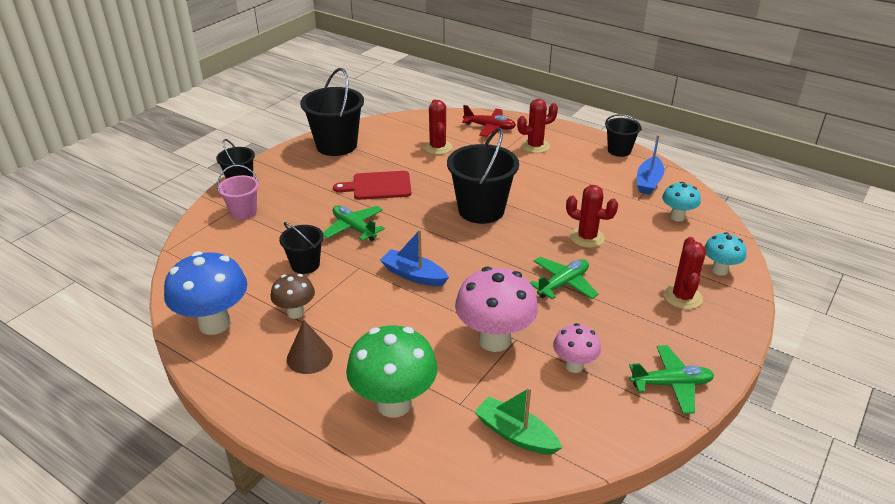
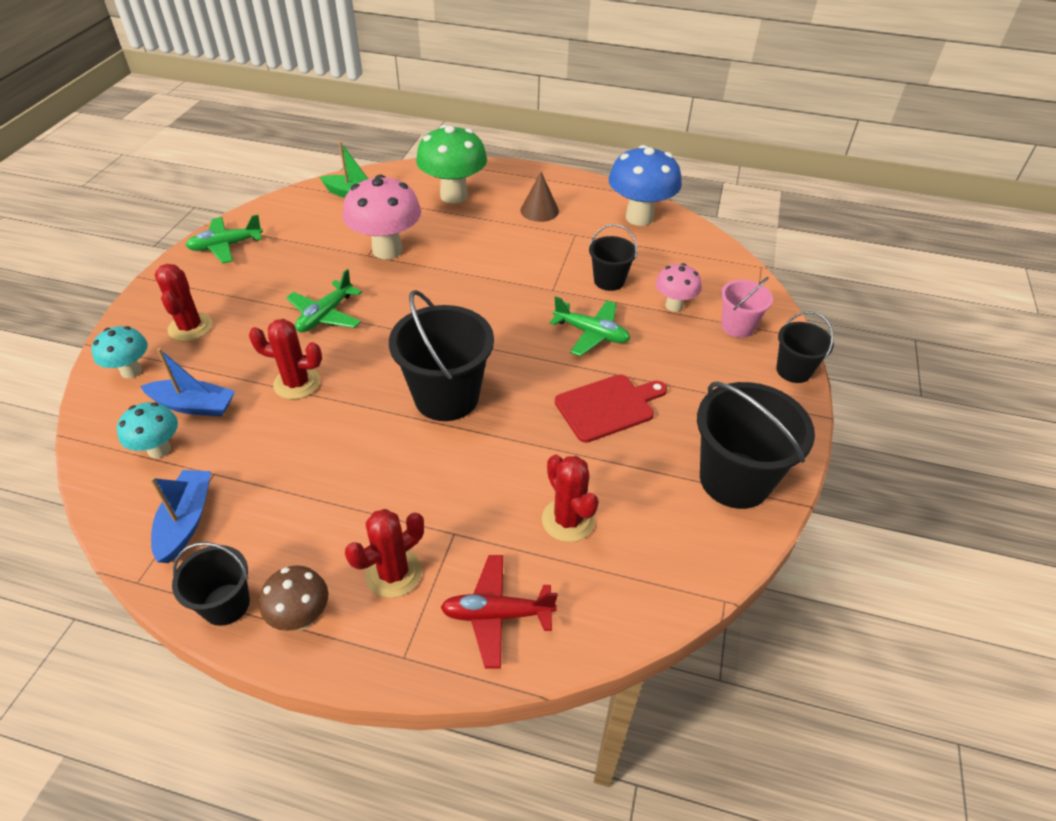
camera: 160 degrees right, 10 degrees up
(295, 312) = (579, 238): brown mushroom -> brown mushroom (302, 617)
(413, 275) = (490, 293): blue boat -> blue boat (194, 405)
(574, 366) = (312, 244): pink mushroom -> pink mushroom (674, 306)

